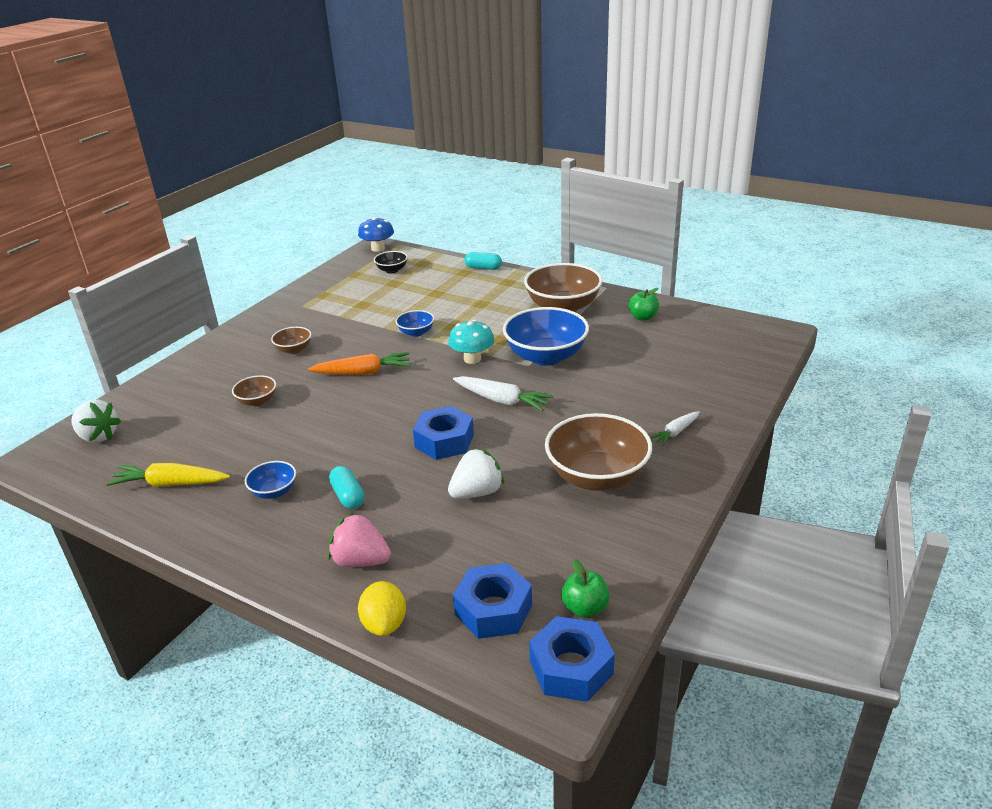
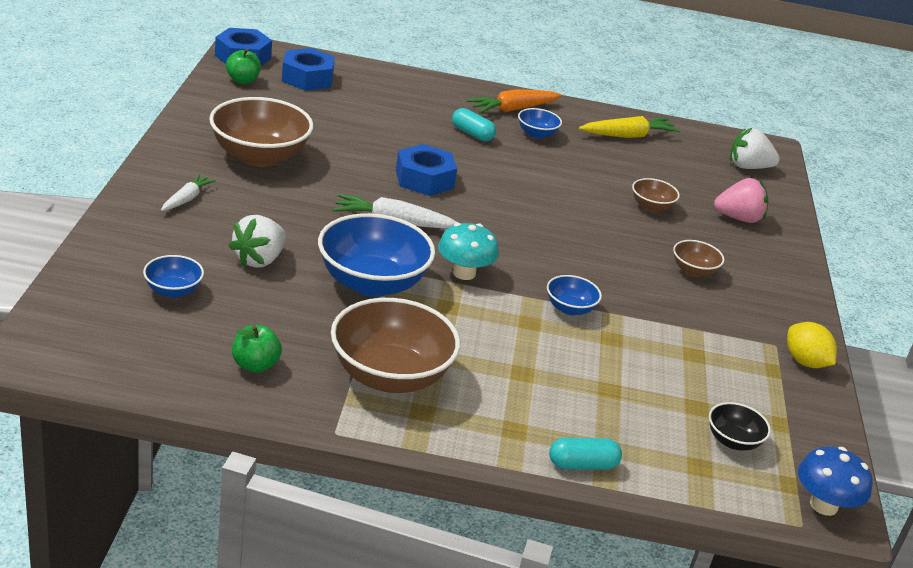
camera: 150 degrees right, 0 degrees up
(361, 561) = (422, 97): pink strawberry -> pink strawberry (738, 218)
(363, 372) = (577, 246): orange carrot -> orange carrot (513, 109)
(384, 624) = (377, 70): yellow lemon -> yellow lemon (805, 362)
(477, 492) = (363, 140): white strawberry -> white strawberry (259, 260)
(691, 360) = (173, 290): none -> blue bowl

